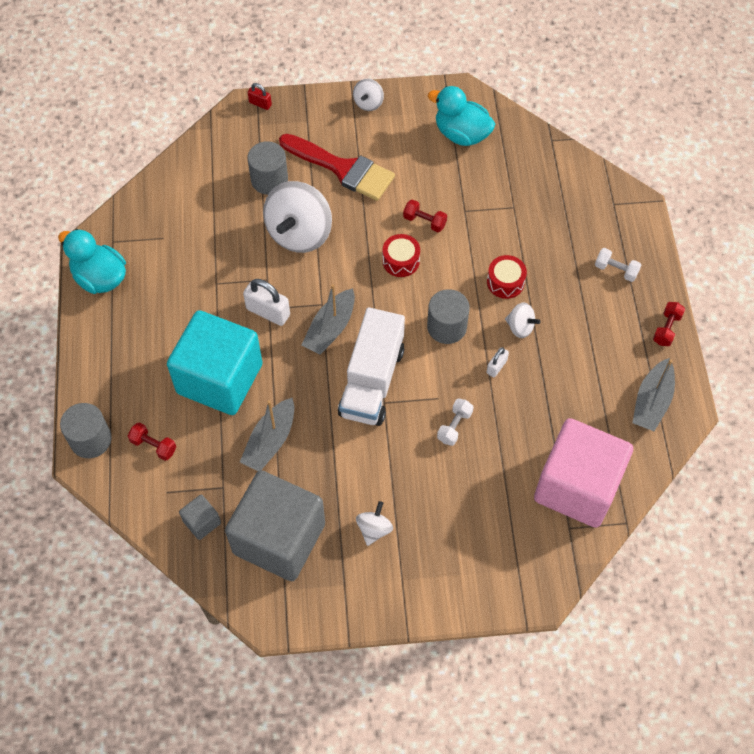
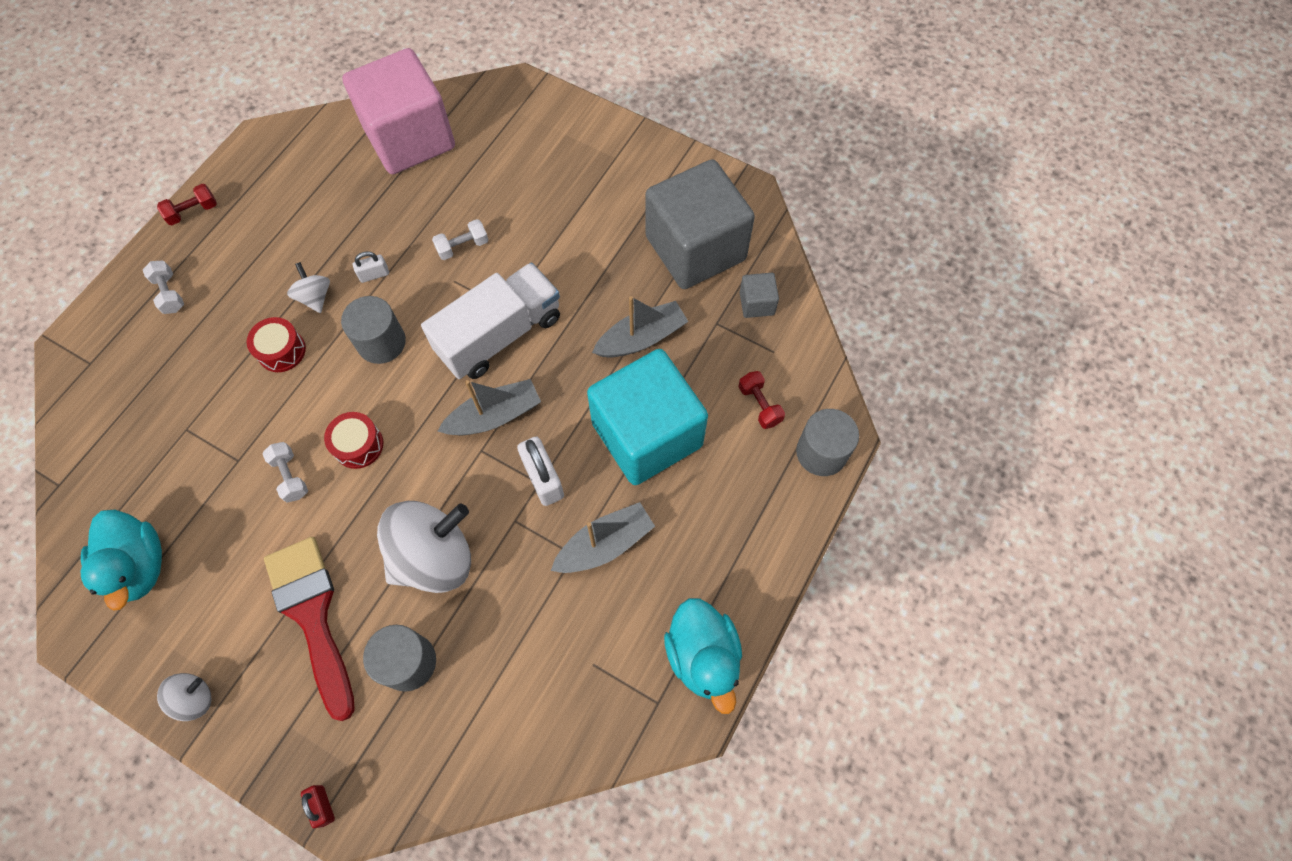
camera: 145 degrees left, 5 degrees up
(374, 529) = (607, 207): white spinning top -> none
(424, 221) = (290, 476): red dumbbell -> white dumbbell
(651, 402) = (278, 162): grey boat -> grey boat (605, 544)

